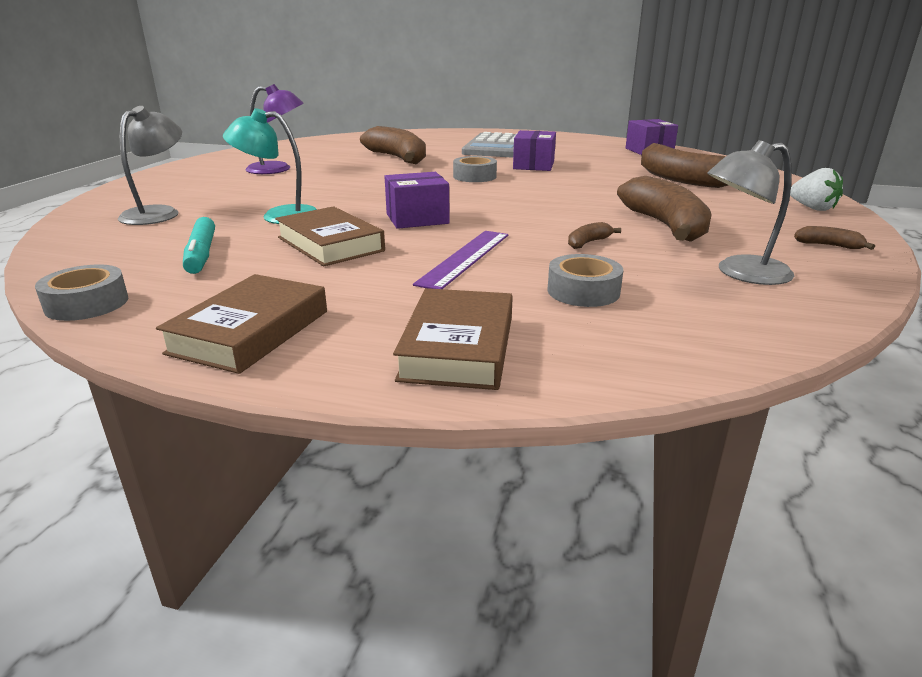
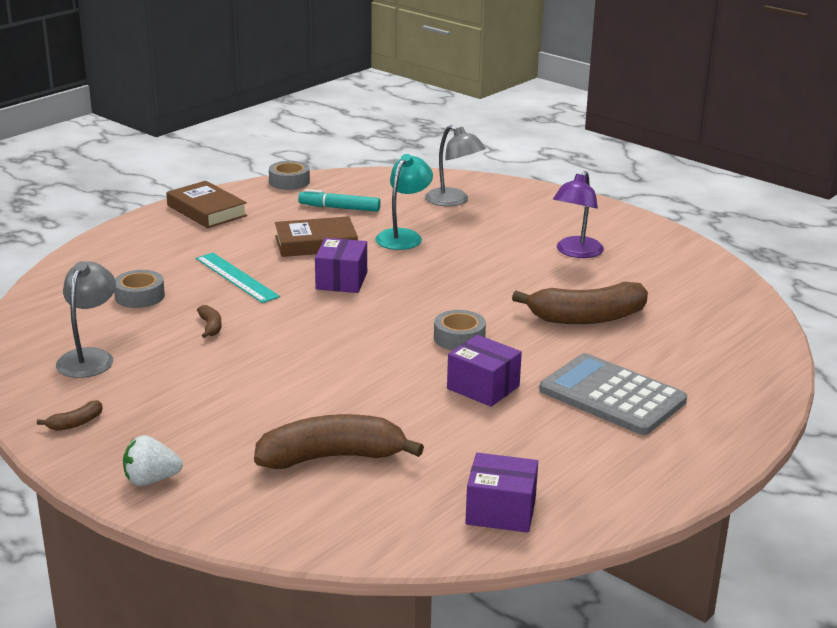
camera: 115 degrees right, 0 degrees up
(458, 347) = (127, 248): brown book -> none
(465, 258) = (236, 277): purple ruler -> turquoise ruler
(665, 226) = (204, 373): brown banana -> none

